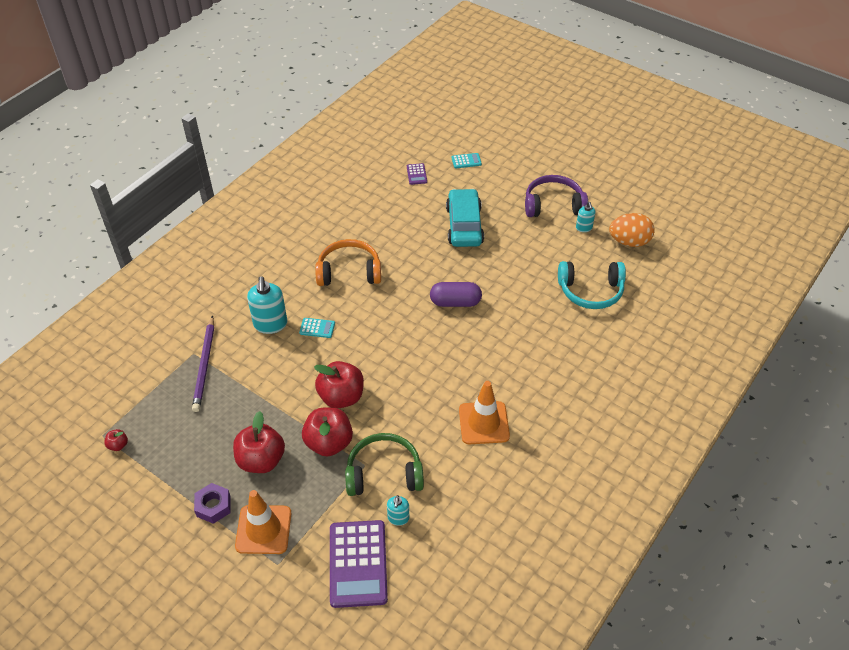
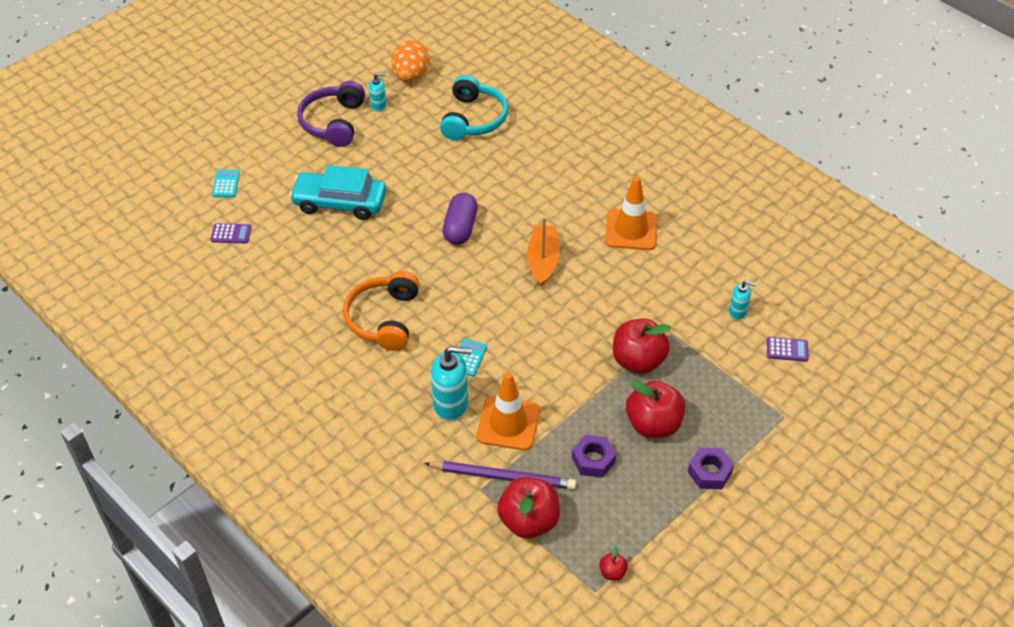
camera: 80 degrees left, 0 degrees up
(222, 421) = (593, 460): none -> purple nut
(263, 529) = (742, 427): orange traffic cone -> orange traffic cone (508, 423)
(341, 397) = (576, 344): red apple -> red apple (529, 521)
(358, 563) = (787, 349): purple calculator -> purple calculator, size x0.45
(384, 473) = (683, 317): green headphones -> none
(430, 362) = (543, 261): none -> orange boat

